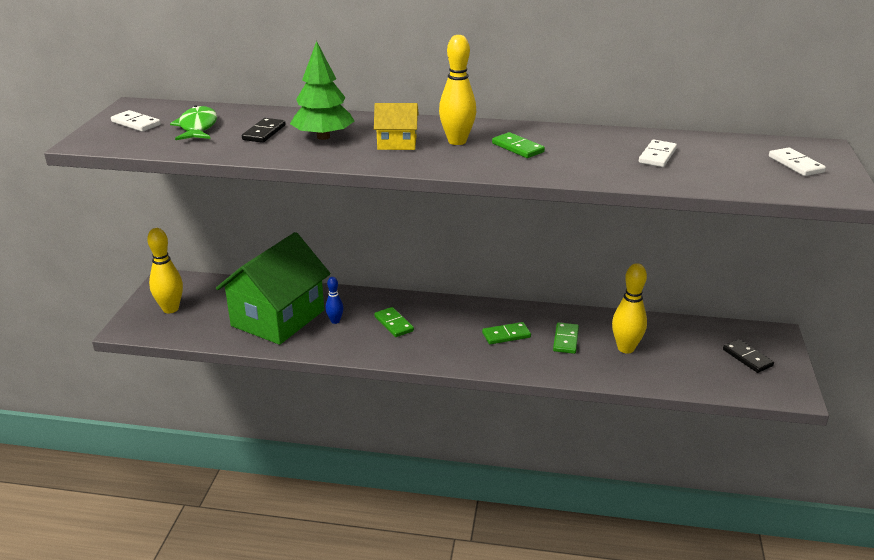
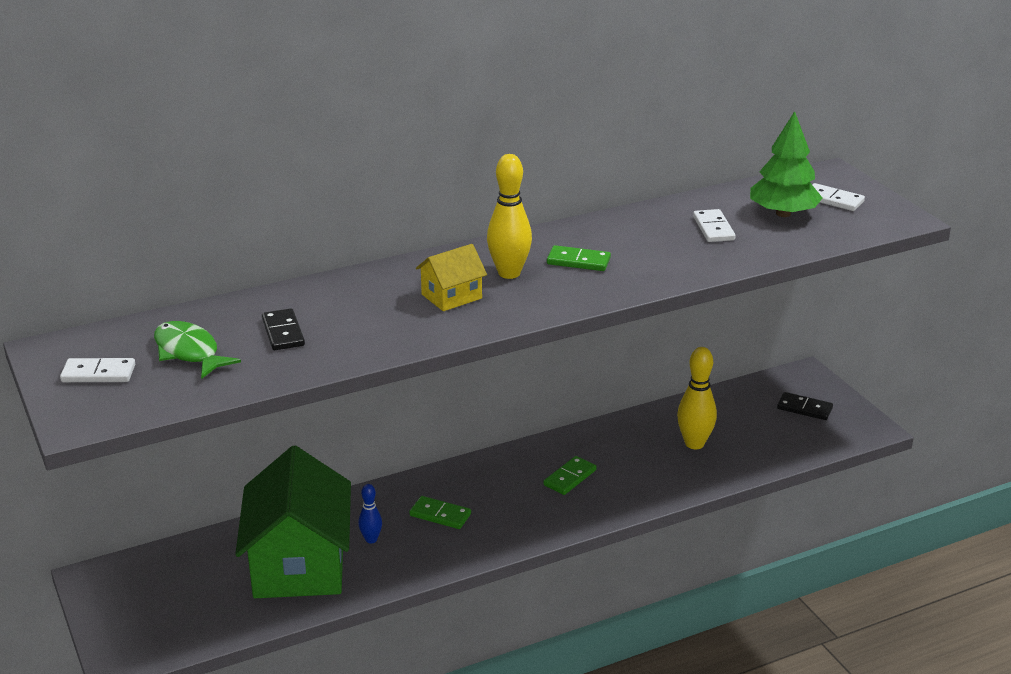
camera: 35 degrees left, 0 degrees up
(170, 309) = (147, 611): yellow bowling pin -> none
(323, 137) = (360, 315): green tree -> green tree (783, 213)
(565, 340) = (631, 458): green domino -> none

